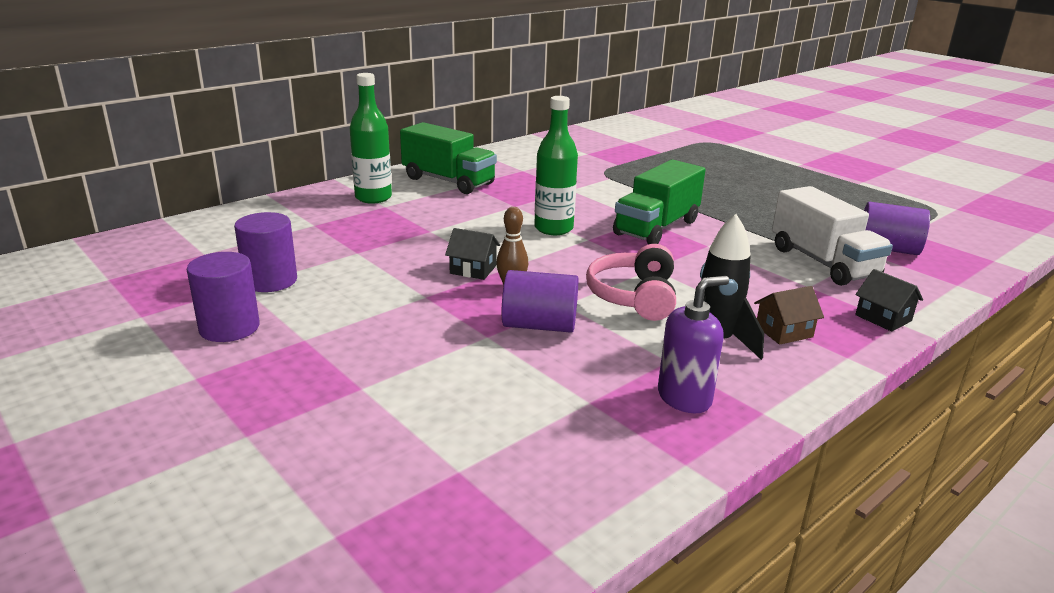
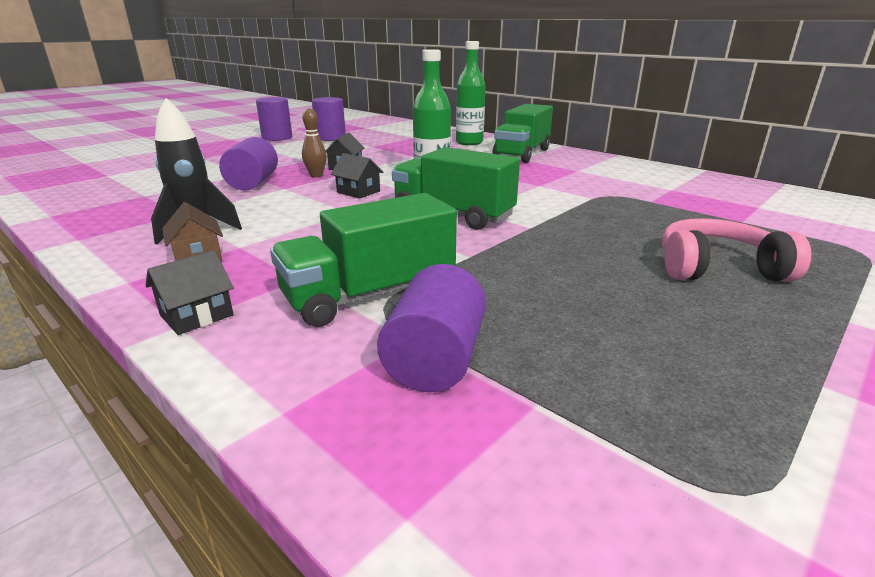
camera: 85 degrees right, 0 degrees up
(585, 263) = (358, 192): none -> black house
(634, 296) = (291, 205): pink headphones -> pink headphones (717, 268)
(684, 398) = (123, 217): purple soap dispenser -> none
(823, 262) = (370, 295): white truck -> green truck

